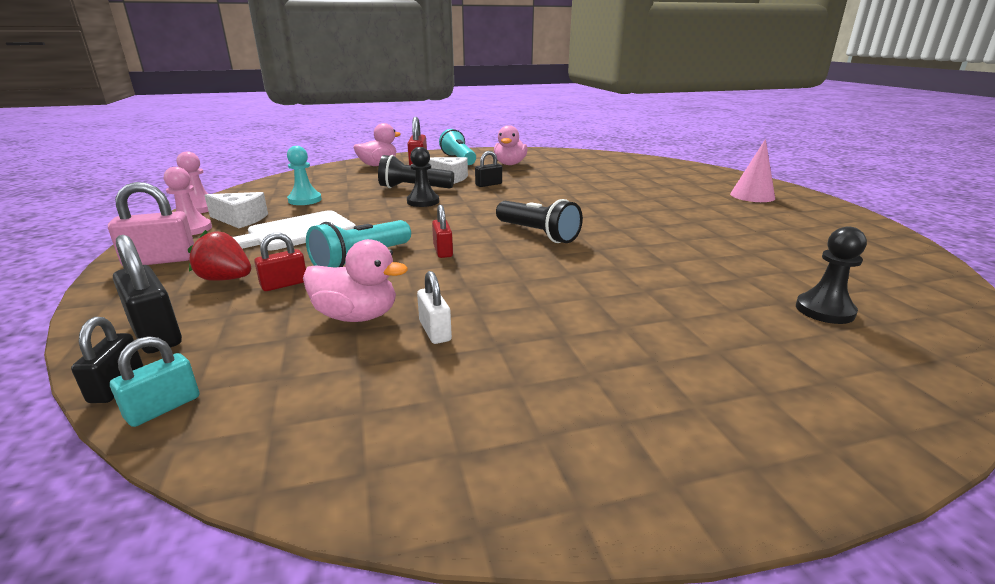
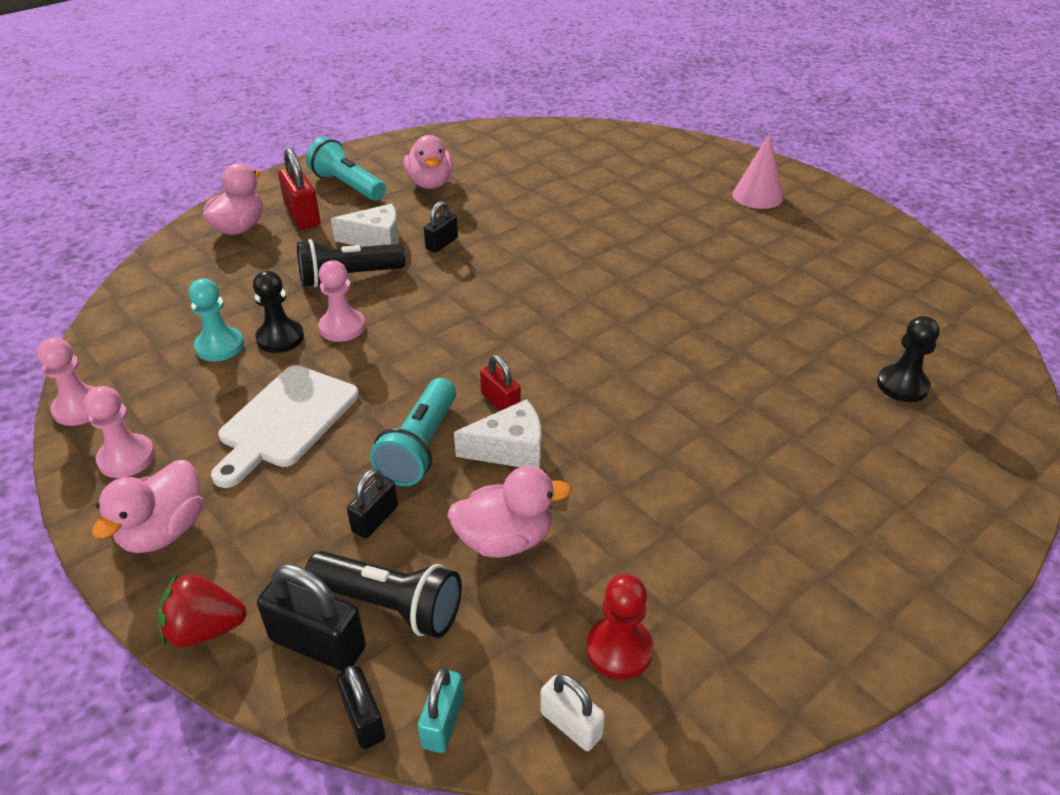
camera: 25 degrees left, 15 degrees up
(160, 260) = (164, 531): pink padlock -> pink duck
(226, 279) = (294, 534): red strawberry -> red strawberry (205, 629)
(240, 219) = (174, 416): white cheese -> white cheese (510, 449)
(284, 284) = (375, 519): red padlock -> black padlock
(362, 409) = (619, 649): none -> red pawn
(383, 204) = (342, 327): none -> pink pawn
(423, 202) = (389, 307): black pawn -> black pawn (280, 338)
(435, 331) = (599, 532): white padlock -> white padlock (570, 725)
(537, 234) = (580, 338): black flashlight -> black flashlight (389, 605)

